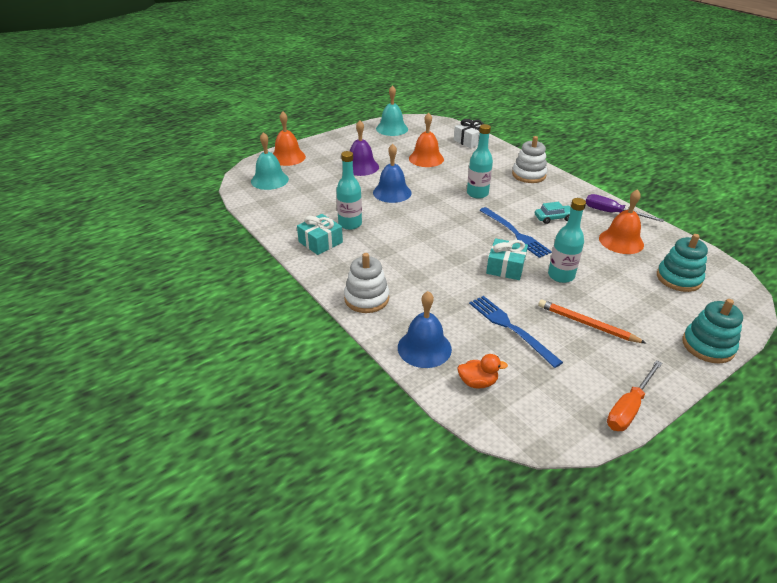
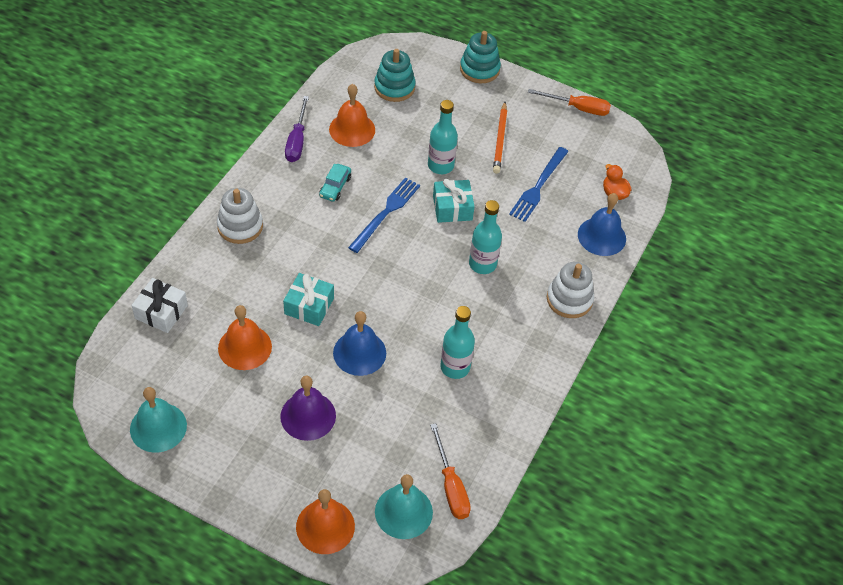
camera: 120 degrees left, 15 degrees up
(268, 198) = (451, 486): none -> orange screwdriver
(320, 242) = (506, 379): turquoise gift -> turquoise gift (309, 306)
(477, 194) = (316, 265): turquoise bottle -> turquoise bottle (482, 264)
(553, 218) = (335, 187): turquoise car -> turquoise car turned 120 degrees counterclockwise

